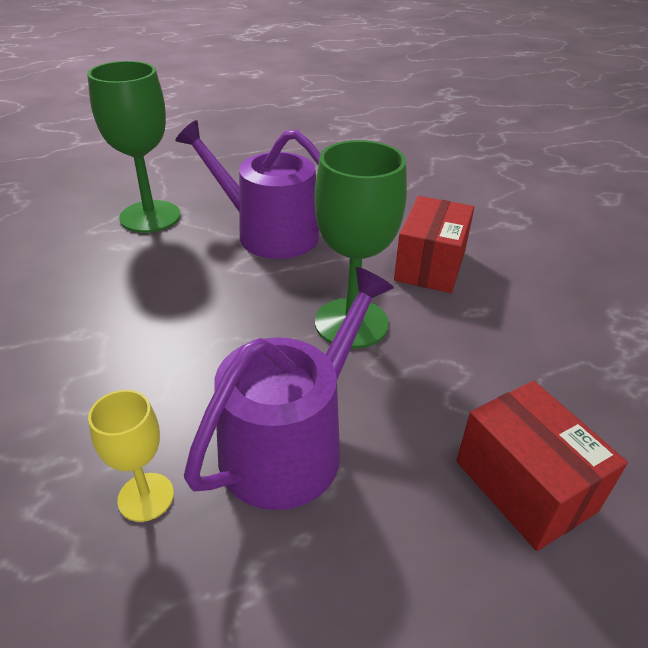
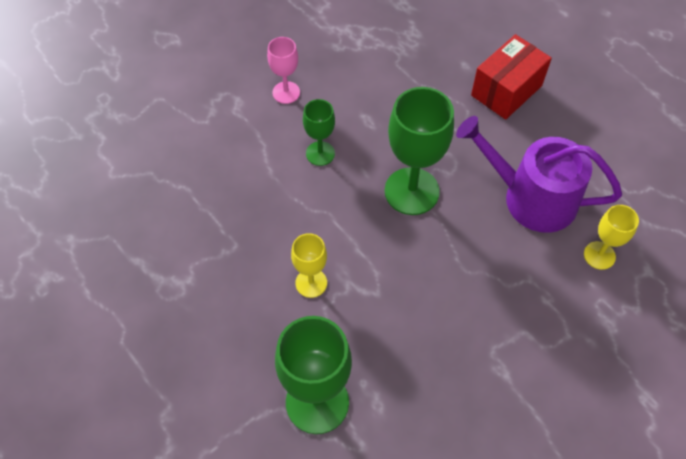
camera: 105 degrees left, 20 degrees up
(268, 233) = (311, 283): purple watering can -> yellow goblet
(430, 265) = (320, 153): red box -> green goblet
(528, 258) = (286, 92): none -> pink goblet

